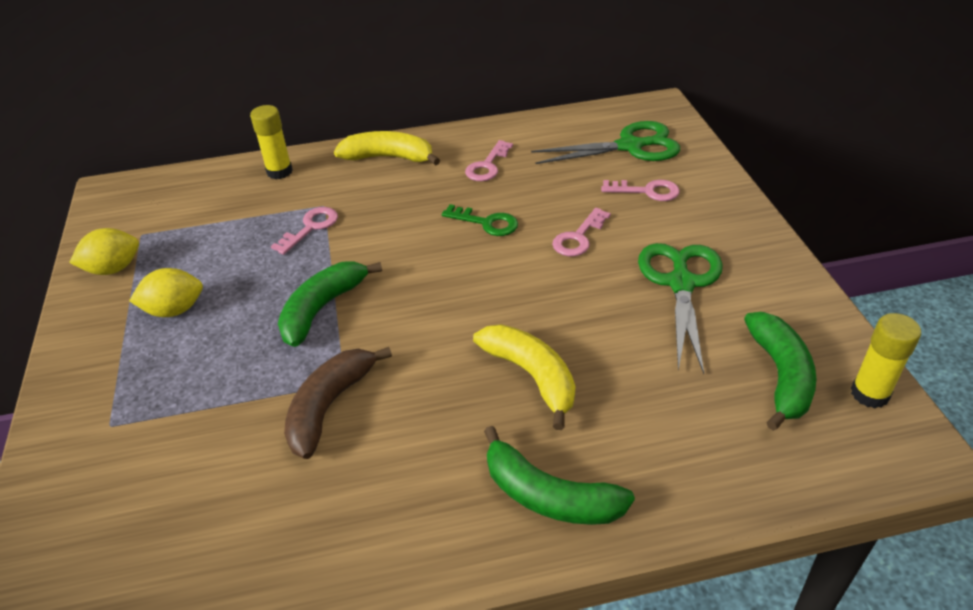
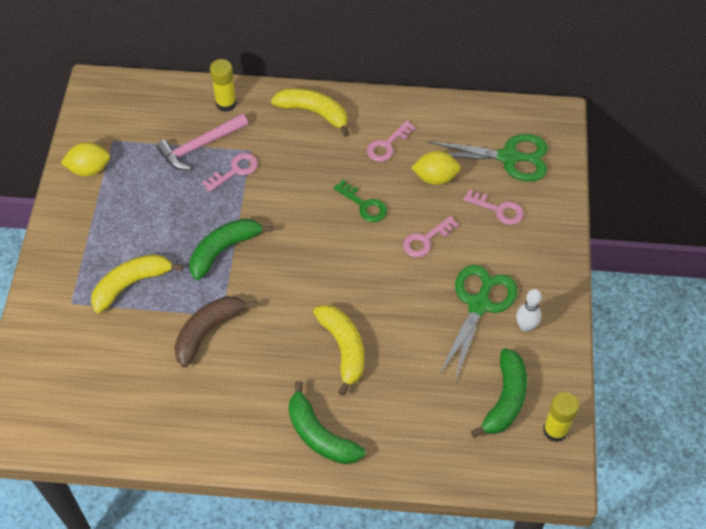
camera: 15 degrees right, 15 degrees up
(174, 310) = (125, 220): yellow lemon -> yellow lemon (435, 178)
(199, 379) = (131, 284): none -> yellow banana
(258, 215) = (200, 146): none -> pink hammer
(752, 291) = (525, 326): none -> white bowling pin

